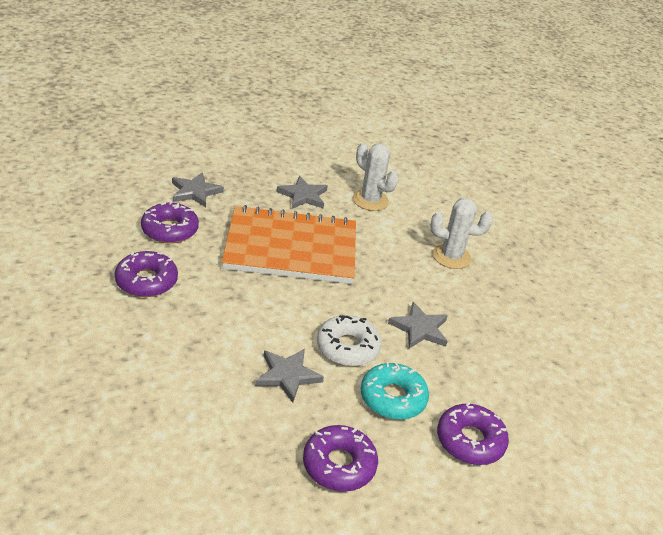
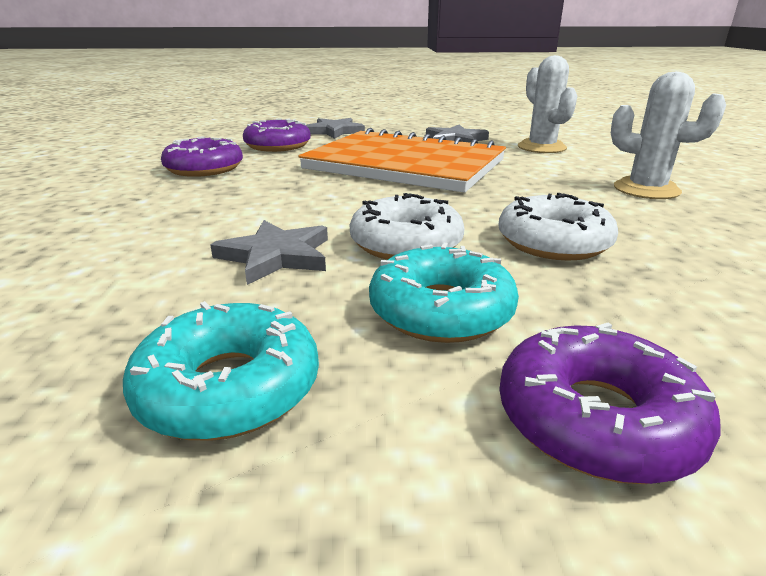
camera: 30 degrees right, 10 degrees down
(339, 464) = (229, 388): purple donut -> turquoise donut
(420, 329) = (553, 242): grey star -> white donut

